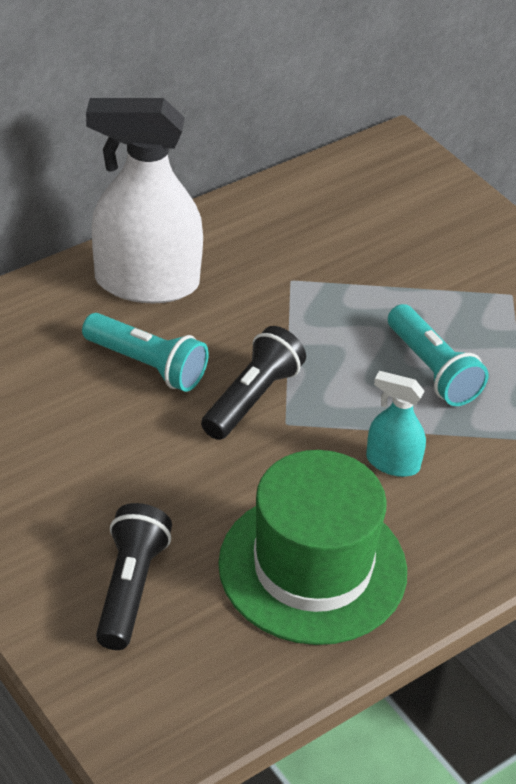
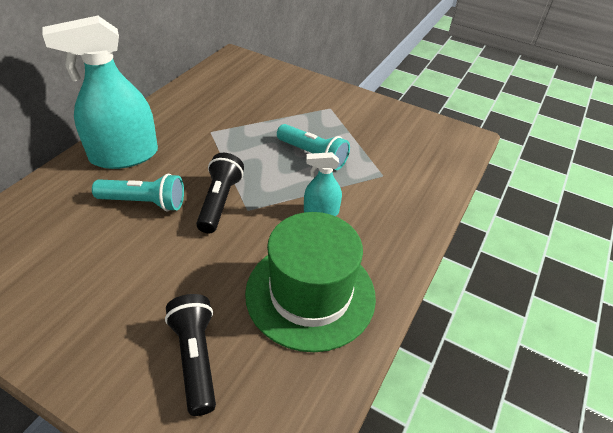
camera: 25 degrees left, 0 degrees up
(146, 282) = (124, 156): white spray bottle -> turquoise spray bottle

